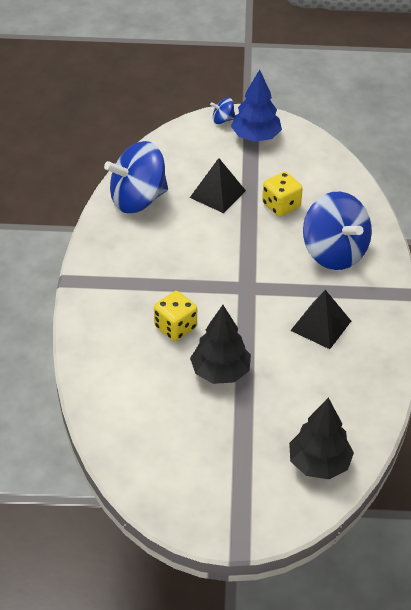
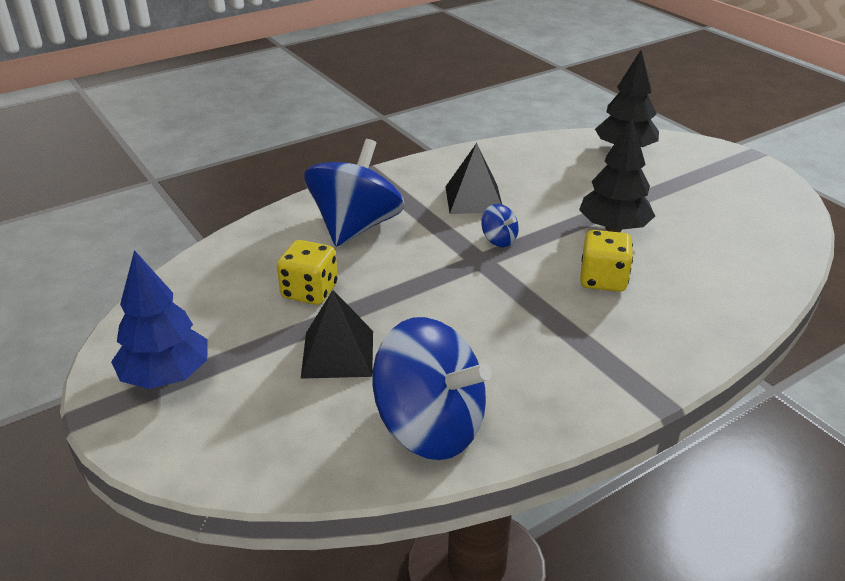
camera: 125 degrees left, 10 degrees down
(222, 120) = (140, 433): blue spinning top -> blue spinning top (499, 240)

